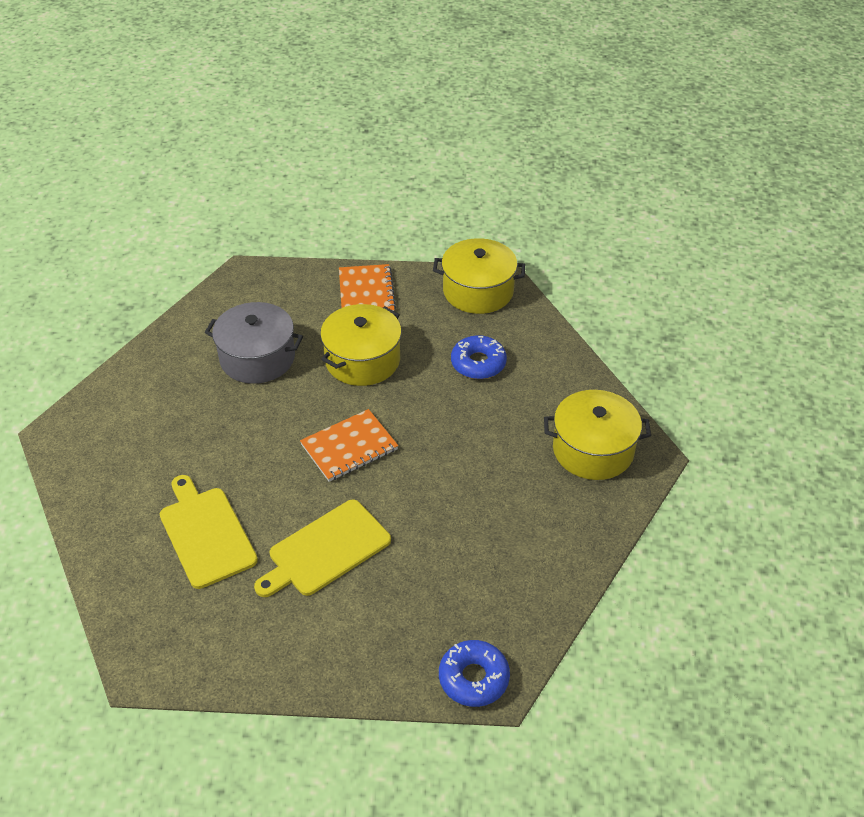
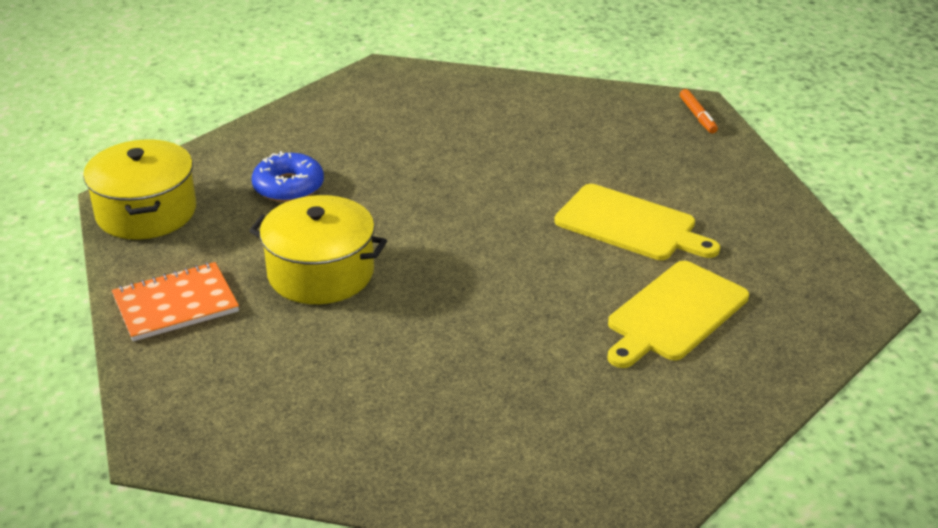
camera: 110 degrees left, 10 degrees down
(257, 358) = (358, 367): grey pot -> none
(349, 447) = (477, 246): orange notebook -> none
(473, 678) = (697, 116): blue donut -> orange marker
(593, 450) = (389, 99): yellow pot -> none

